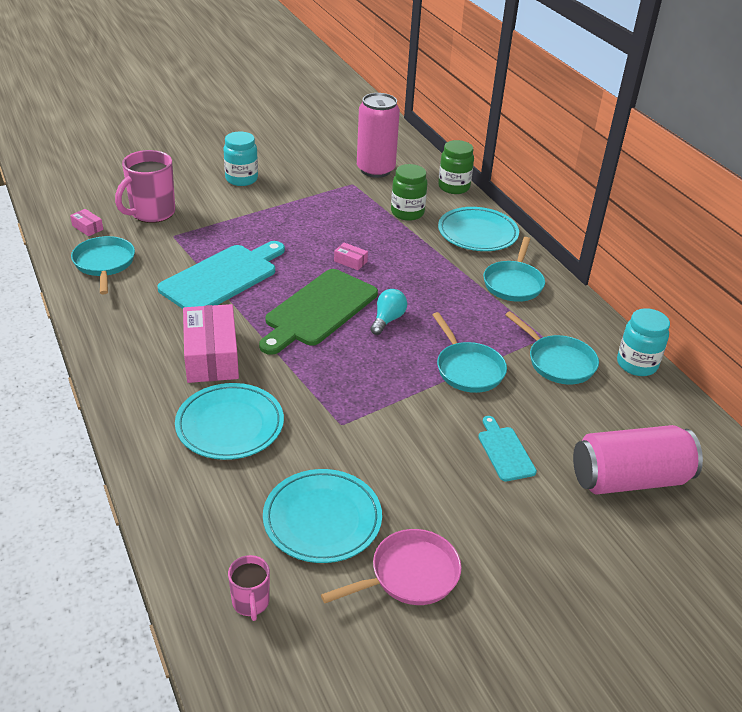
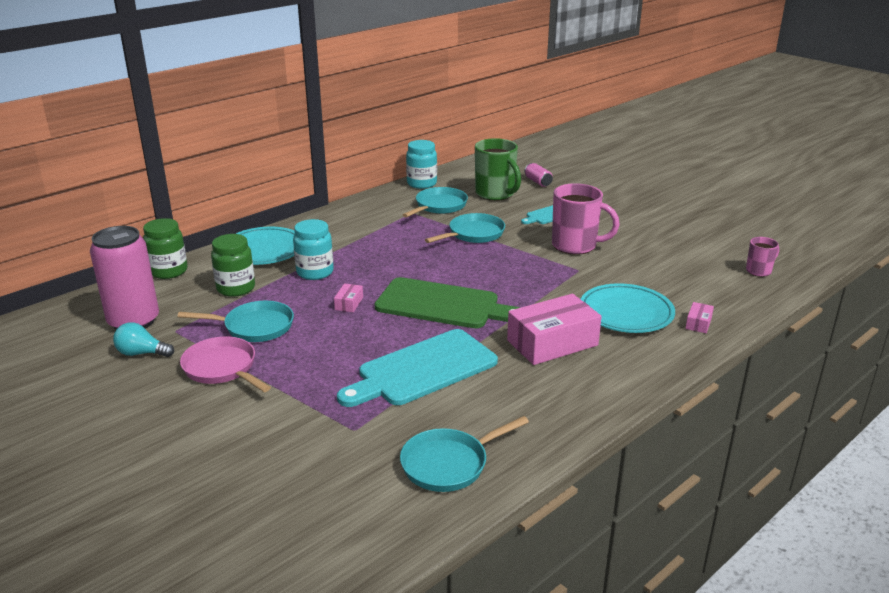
camera: 105 degrees left, 10 degrees down
(87, 227) = (370, 514): pink box -> pink box (698, 323)
(151, 213) = (305, 466): pink mug -> pink mug (575, 246)
(222, 277) = (423, 370): turquoise cutting board -> turquoise cutting board turned 60 degrees counterclockwise
(241, 179) = (181, 414): turquoise jar -> turquoise jar (315, 272)
(322, 519) = (672, 261): turquoise plate -> none
(387, 320) = (433, 272): turquoise light bulb -> turquoise light bulb (142, 353)
(409, 575) = (680, 230): pink pan -> pink pan (222, 368)
(513, 283) = (343, 228): turquoise pan -> turquoise pan (254, 327)
(588, 421) = (495, 194): none -> green mug
(629, 479) = (538, 182): pink can -> pink can, size x0.44

